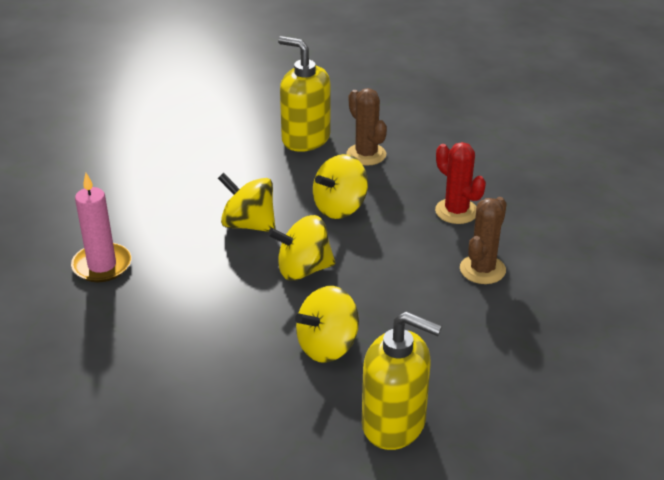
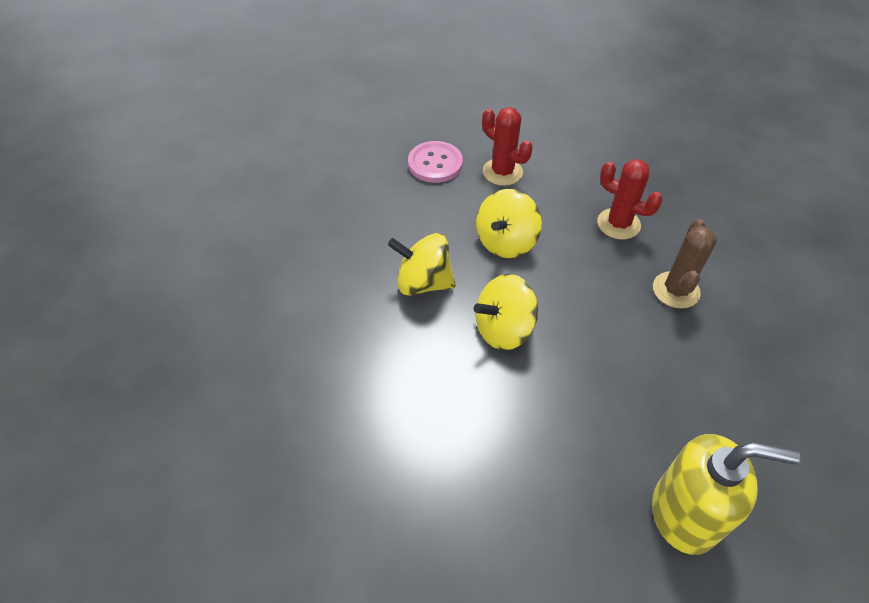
camera: 15 degrees left, 15 degrees up
(102, 265) = (288, 371): pink candle -> none
(305, 138) = (435, 163): yellow soap dispenser -> pink button
(327, 346) = (572, 425): yellow spinning top -> none
(366, 154) = (502, 172): brown cactus -> red cactus

